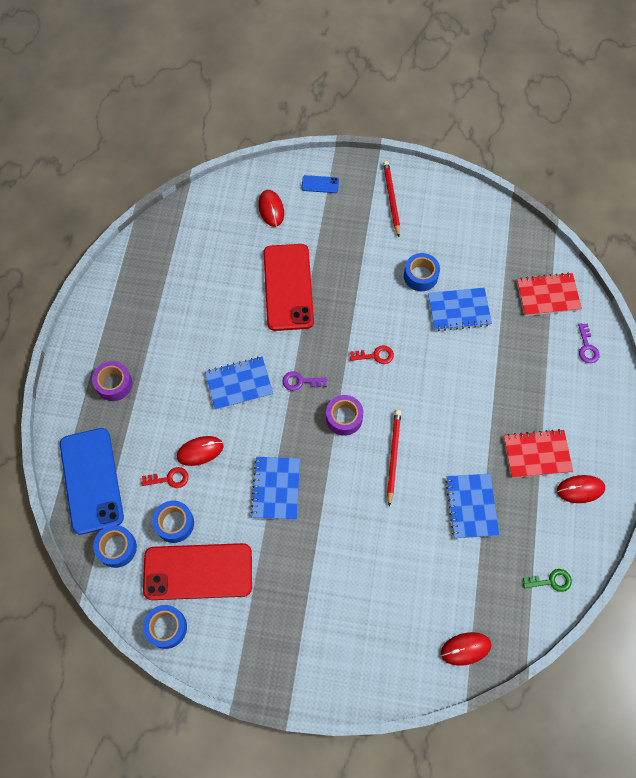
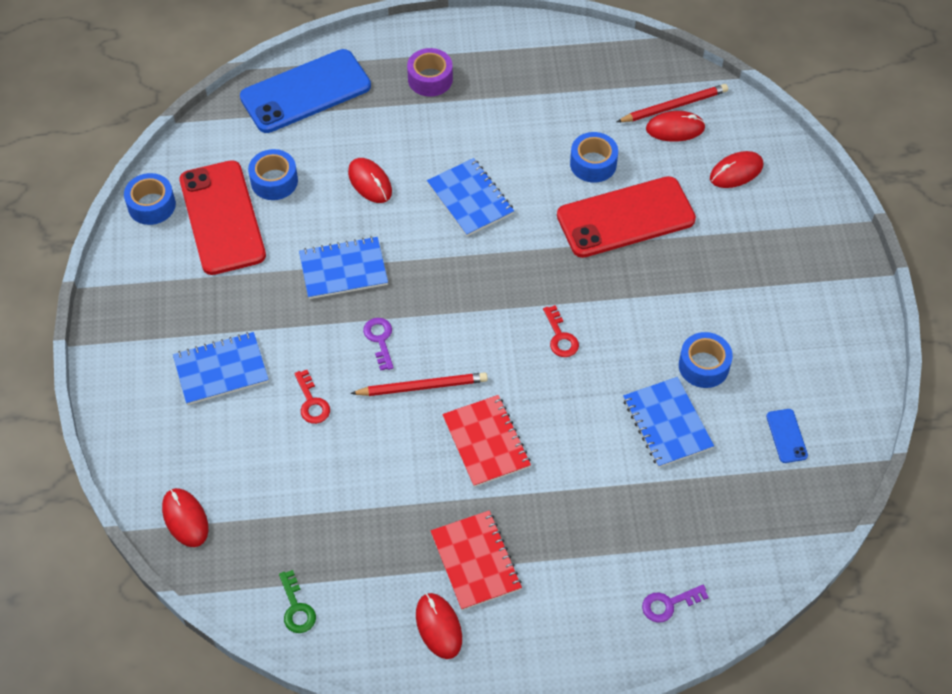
camera: 75 degrees right, 10 degrees down
(117, 548) = (232, 136): blue tape -> blue tape (593, 164)
(169, 478) = (327, 162): red key -> red key (312, 402)
(221, 234) = (675, 128): none -> red mouse
(300, 381) = (494, 262): purple key -> purple key (380, 339)
(320, 184) = (800, 217): blue phone -> blue phone (786, 436)
(344, 418) = (459, 320): purple tape -> none
(391, 199) = (815, 305): red pencil -> red pencil (674, 106)
(471, 506) = (377, 492): blue notebook -> blue notebook (221, 370)
(547, 295) = (736, 536): red notebook -> red notebook (486, 442)

